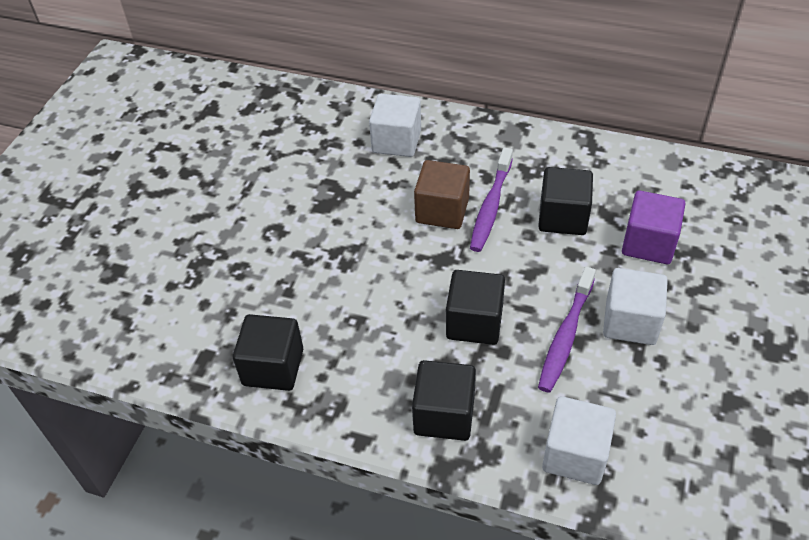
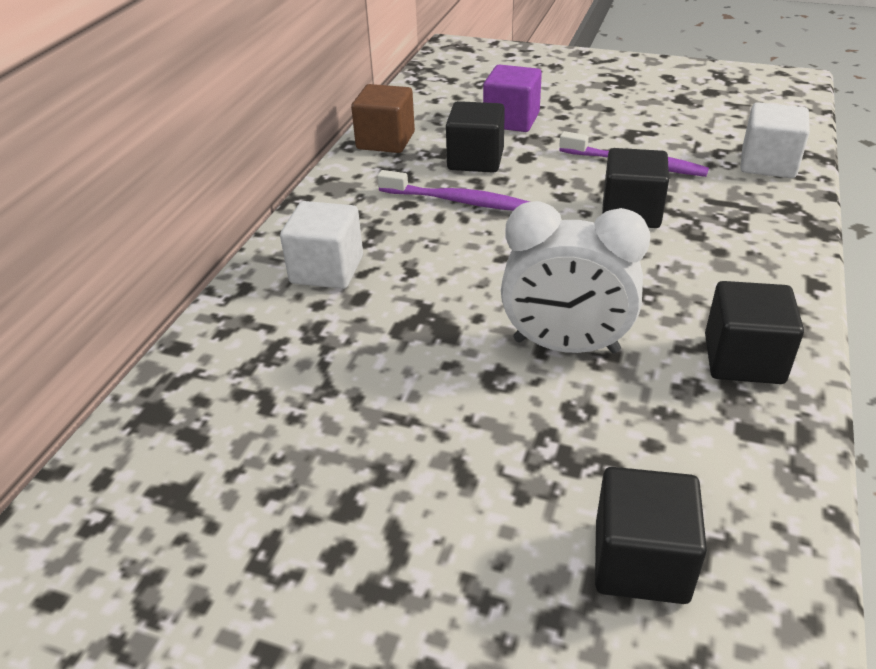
camera: 90 degrees left, 10 degrees down
(300, 267) = (566, 346): none -> white clock
(442, 210) = (462, 233): brown cube -> brown cube (385, 141)
(444, 414) = (757, 230): black cube -> black cube (641, 561)
(630, 322) = (610, 133): white cube -> none

